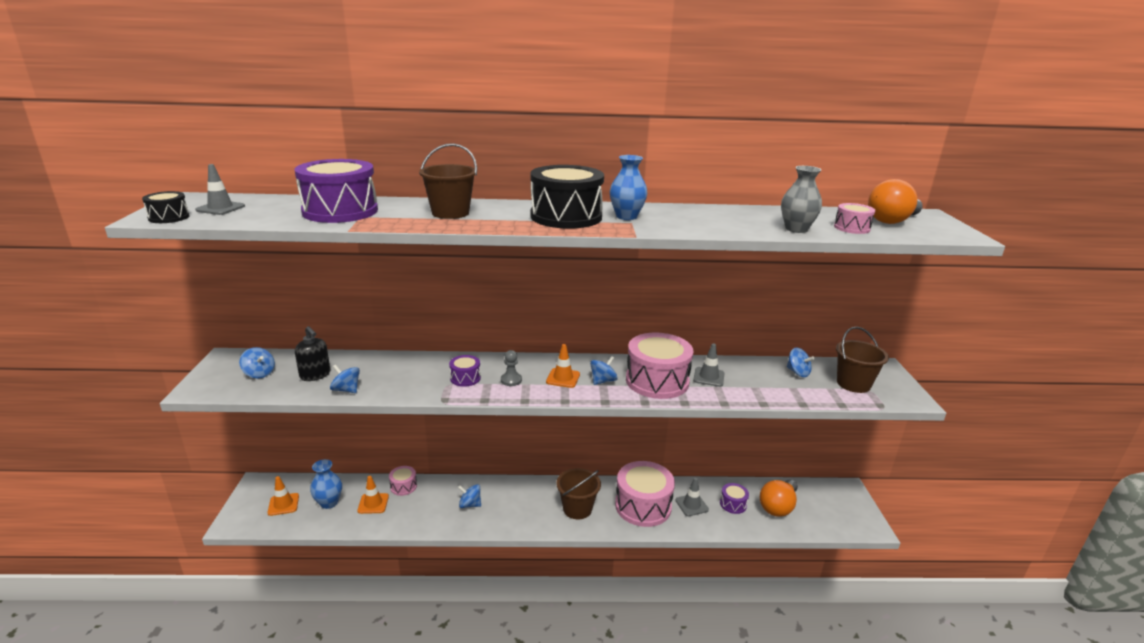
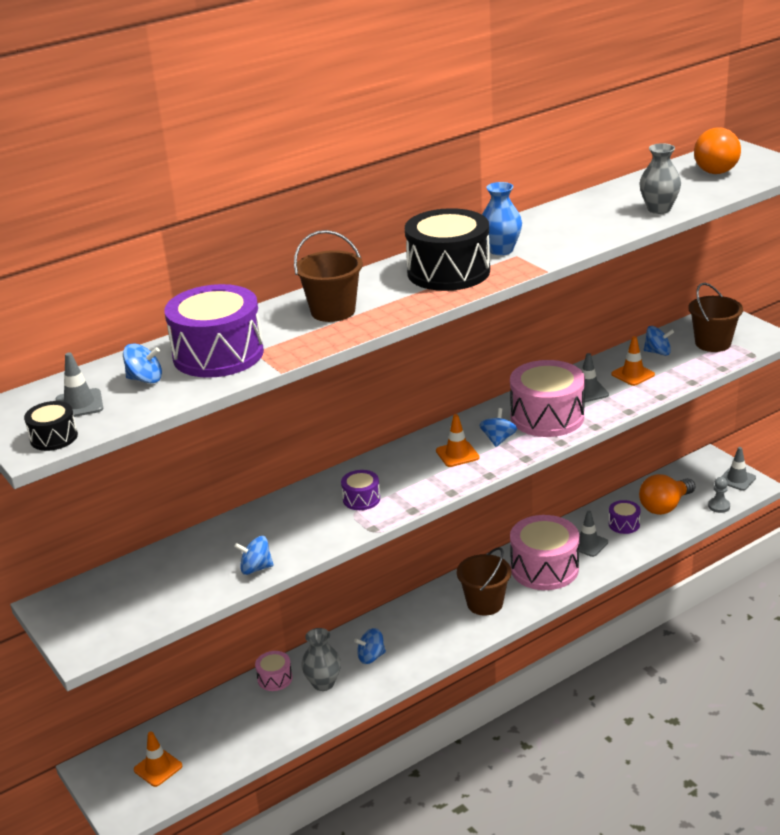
camera: 30 degrees left, 5 degrees up
(259, 373) = (126, 600): blue spinning top -> blue spinning top (145, 379)
(315, 375) = (194, 571): black soap dispenser -> none
(329, 503) = (210, 738): blue vase -> none
(373, 503) = (263, 711): orange traffic cone -> orange traffic cone (633, 374)
(424, 505) = (323, 683): none -> grey vase
(511, 380) = (410, 479): grey pawn -> grey pawn (719, 506)
(778, 507) = (665, 506): orange light bulb -> orange light bulb turned 45 degrees clockwise
(851, 228) = (698, 190): pink drum -> none
(858, 515) = (737, 479): none -> grey traffic cone

